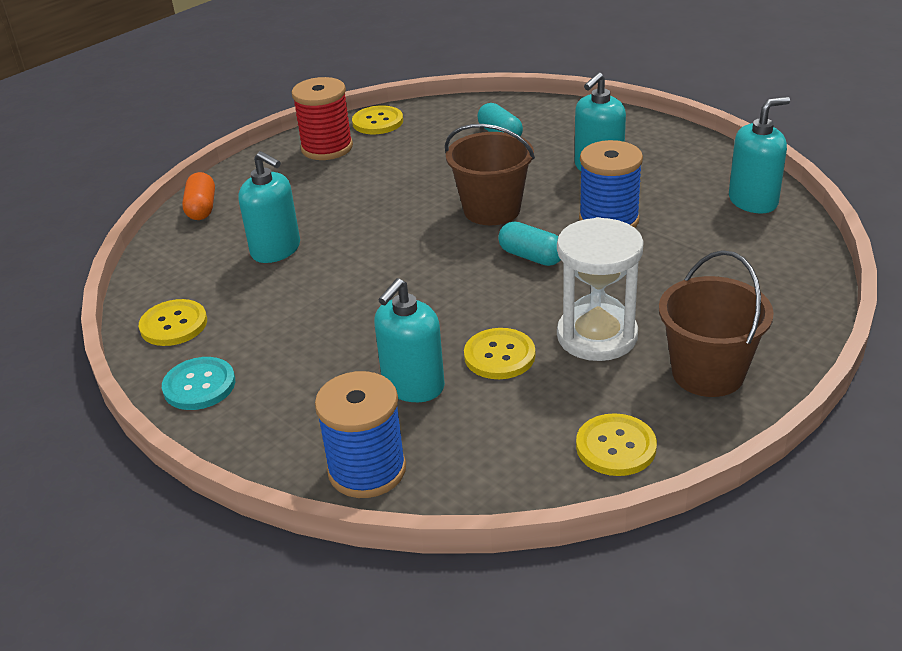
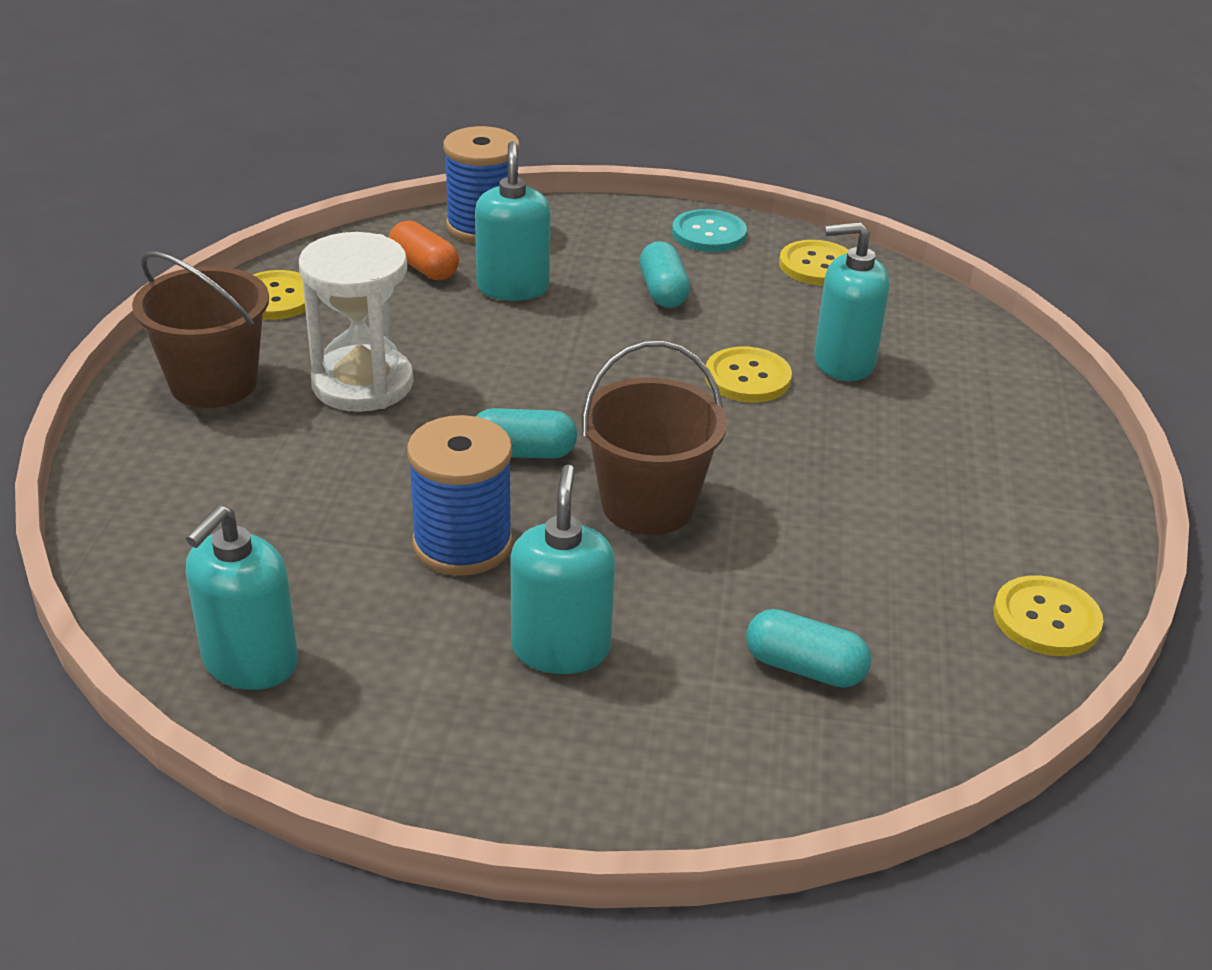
camera: 140 degrees right, 0 degrees up
(202, 208) = (1022, 381): orange capsule -> orange capsule (424, 267)
(309, 341) = (663, 291): none -> turquoise capsule
(327, 148) = (1034, 532): red spool -> none
(499, 356) = (453, 335): yellow button -> yellow button (747, 377)

